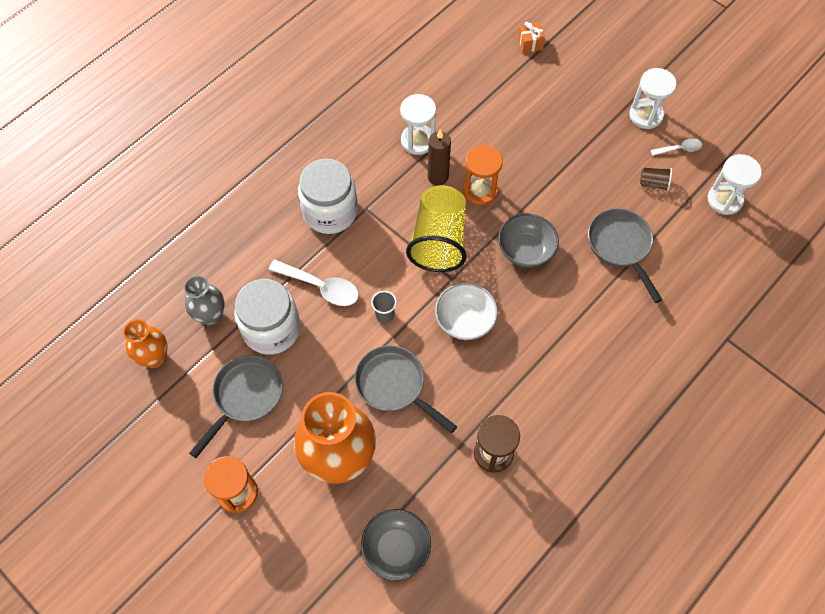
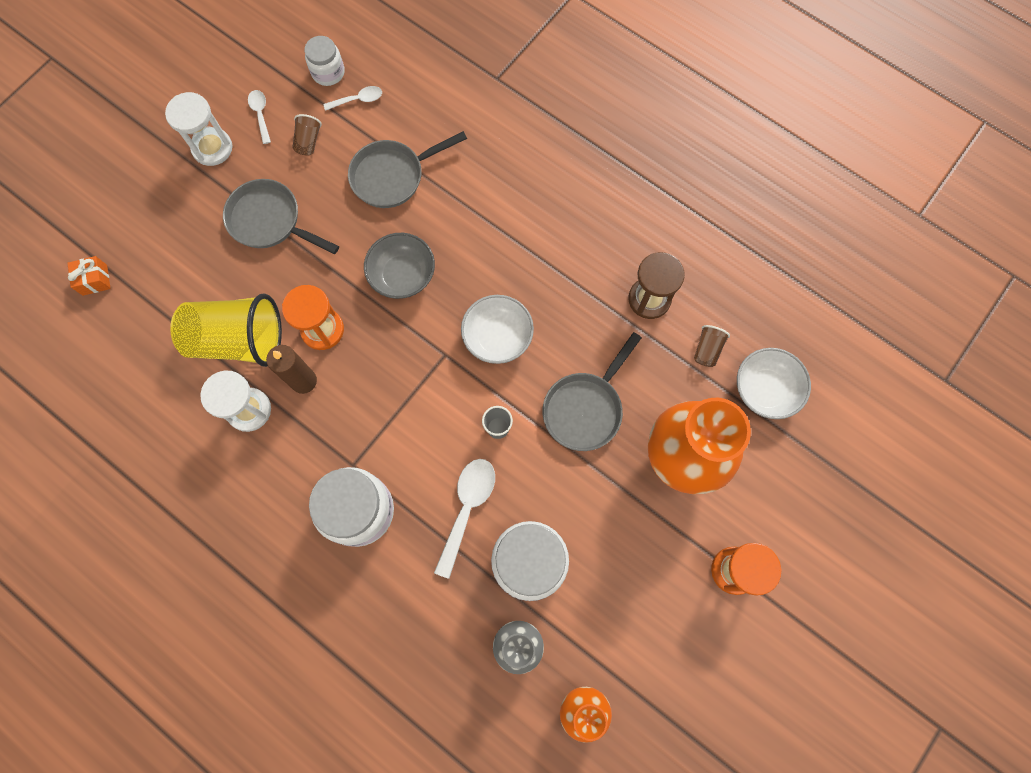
camera: 95 degrees left, 10 degrees up
(245, 396) = (619, 580): grey pan -> grey pan (270, 221)
(396, 548) = (765, 389): grey bowl -> white bowl
(438, 240) = (394, 373): yellow cup -> yellow cup (238, 340)
(440, 499) = (707, 349): none -> brown cup
(697, 222) = (358, 100): none -> white spoon
(724, 200) = (328, 72): white hourglass -> white jar

